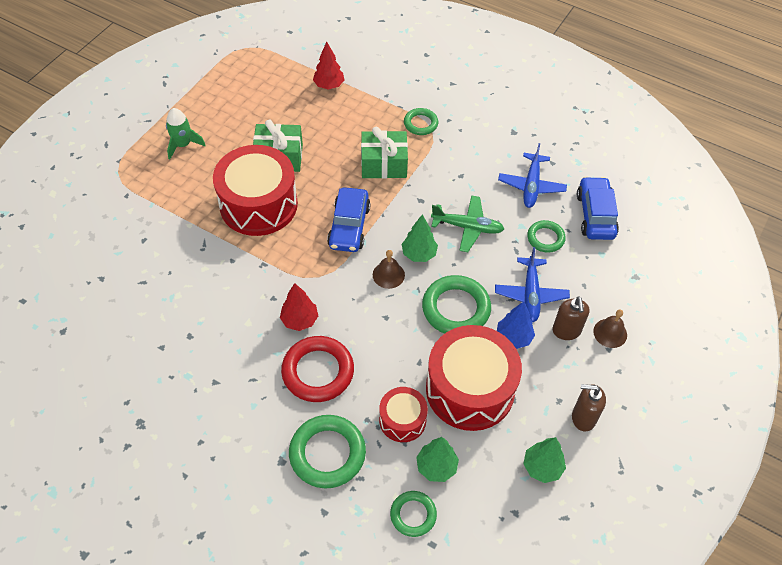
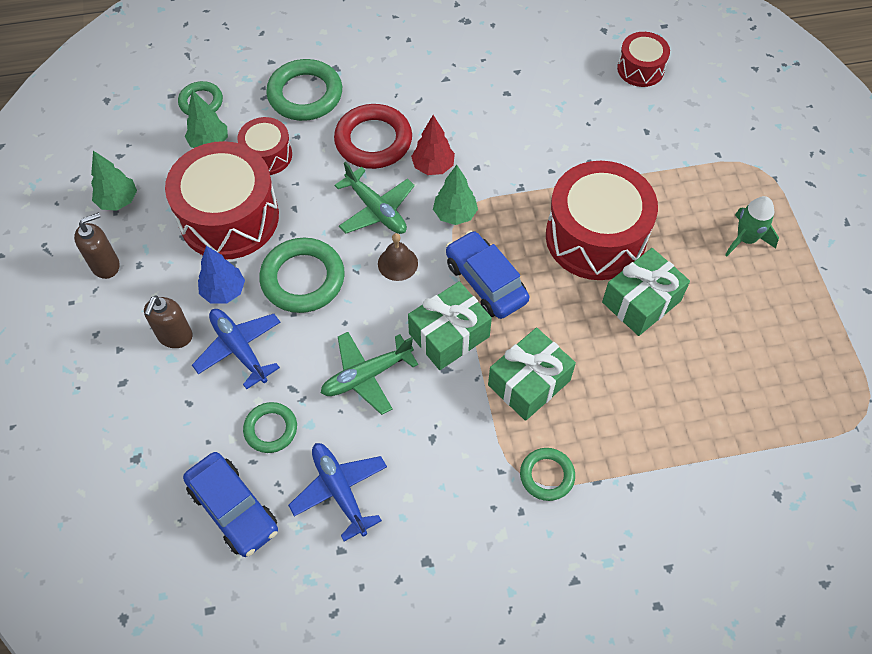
camera: 140 degrees right, 5 degrees up
(85, 282) = (640, 69): none -> red drum
(329, 85) = (708, 441): red tree -> none
(367, 319) = (376, 210): none -> green plane
(400, 215) = (449, 335): none -> green gift
(419, 254) = (389, 306): green tree -> green tree (455, 214)
(566, 331) = (175, 336): brown soap dispenser -> brown soap dispenser turned 120 degrees counterclockwise
(610, 333) = (127, 367): brown bell -> none

